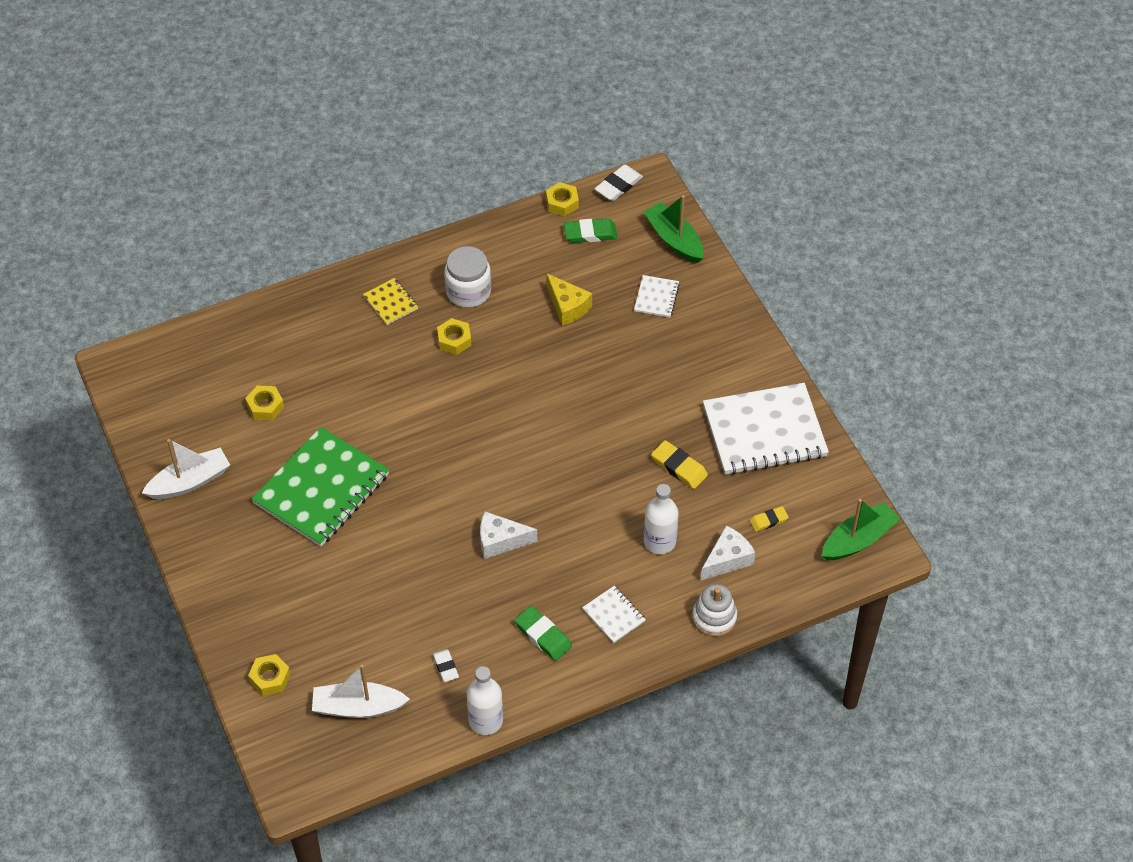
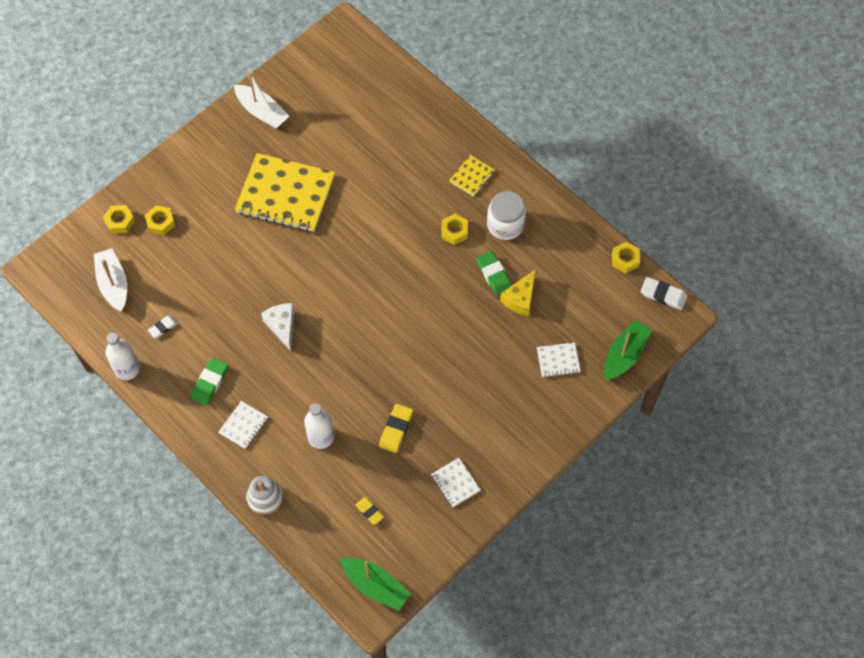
camera: 70 degrees right, 10 degrees up
(265, 406) = (344, 132): yellow nut -> yellow nut (160, 222)
(321, 489) = (285, 194): green notebook -> yellow notebook
(590, 233) = (602, 290): green eraser -> green eraser (494, 275)
(727, 559) = (321, 491): white cheese -> none
(764, 431) = (455, 483): white notebook -> white notebook, size x0.45

